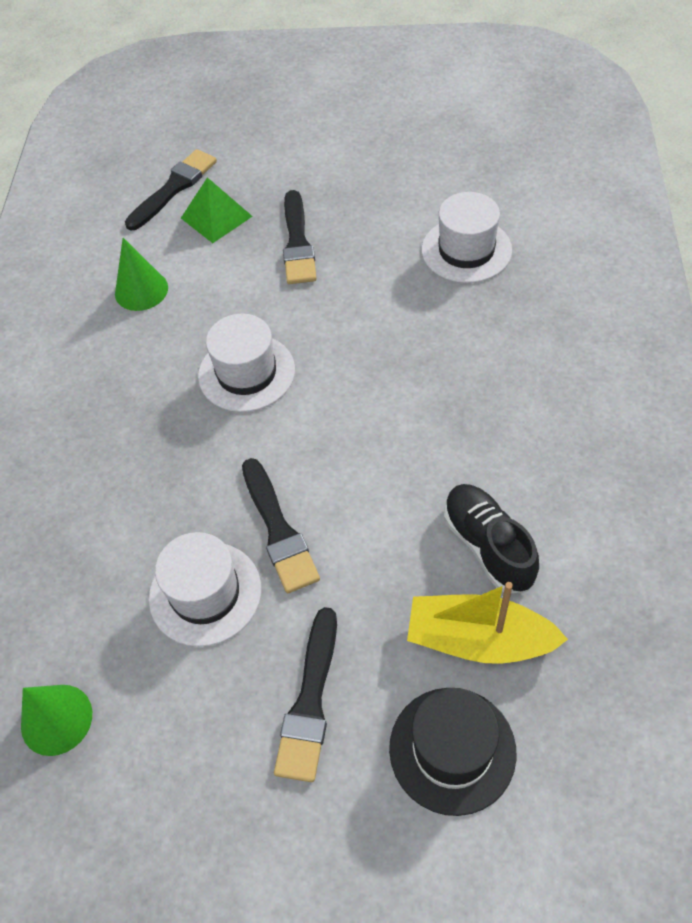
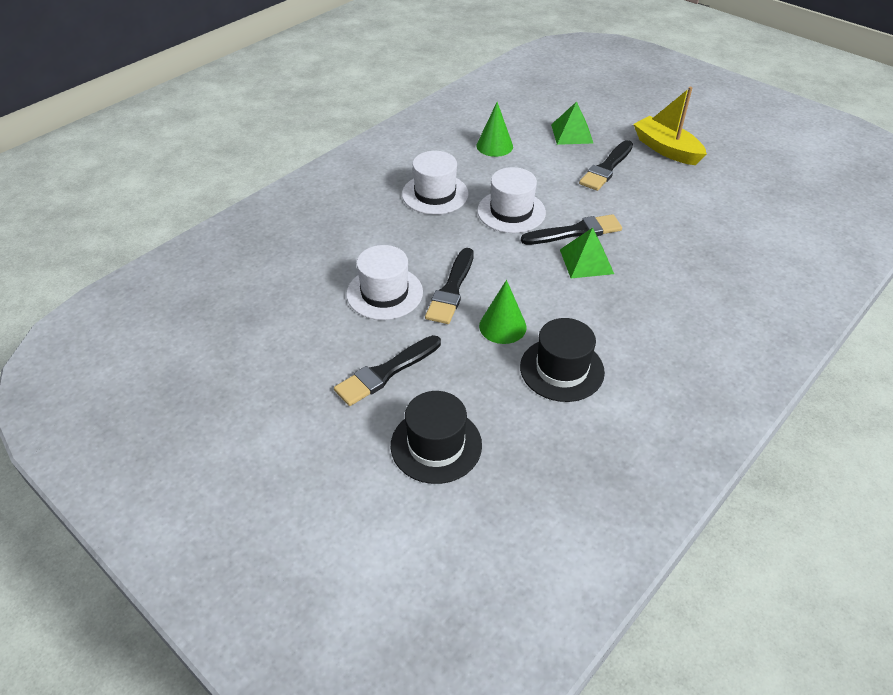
camera: 35 degrees right, 10 degrees down
(56, 719) = (262, 298): green cone -> green cone (502, 326)
(174, 188) = (562, 109): black brush -> black brush (575, 232)
(388, 385) = (586, 261): none -> green pyramid
(466, 250) = (710, 224): white hat -> white hat (435, 194)
(478, 639) = (507, 407): yellow boat -> yellow boat (666, 149)
(488, 546) = (562, 369): black shoe -> black hat

